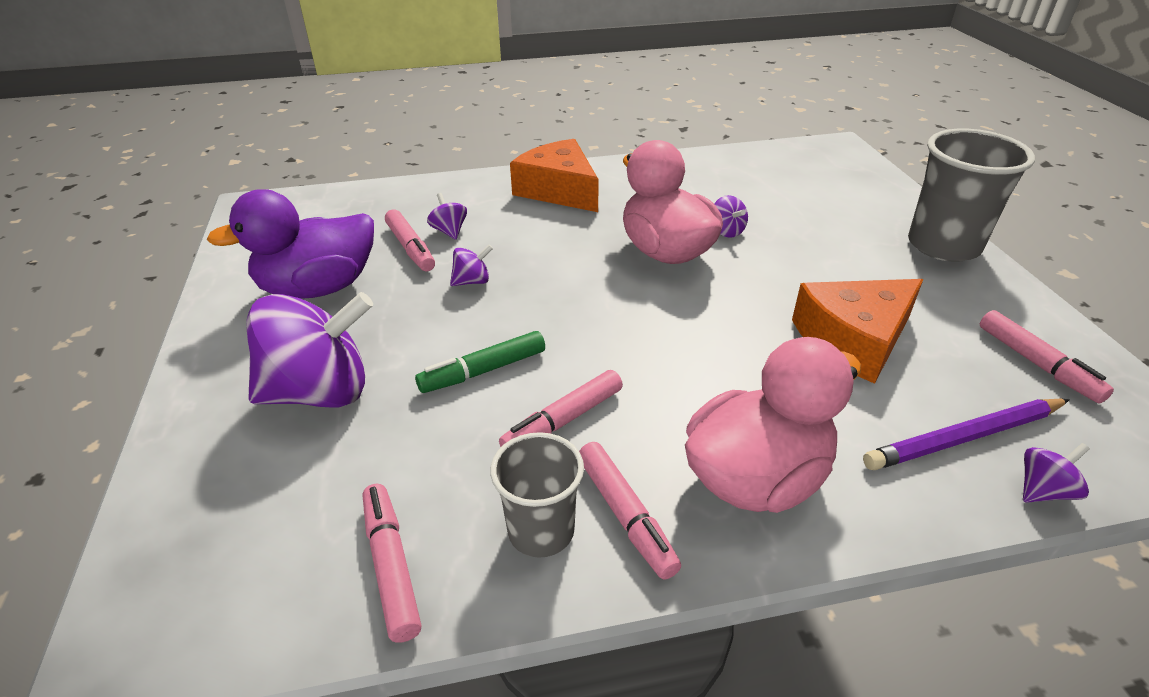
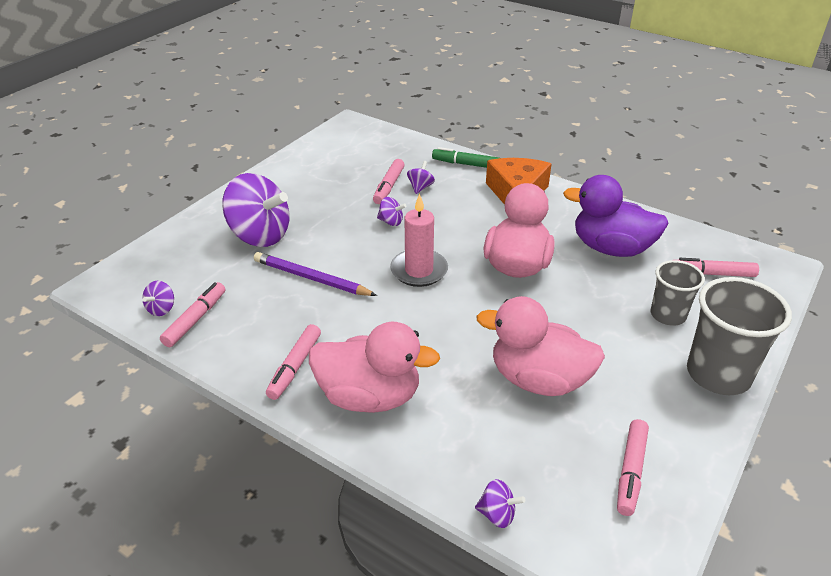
camera: 45 degrees right, 0 degrees up
(318, 288) = (321, 185): purple duck -> purple duck (611, 248)
(483, 371) = (331, 268): green marker -> green marker (465, 164)
(541, 531) = (257, 347): grey cup -> grey cup (668, 315)
(563, 421) = (330, 313): pink marker -> pink marker (712, 274)
(584, 312) = (419, 270): none -> pink candle
(726, 231) = (577, 275): purple spinning top -> purple spinning top (161, 309)
(854, 340) = (538, 380): orange cheese -> pink duck
(964, 438) = (504, 463): purple pencil -> purple pencil (311, 278)

